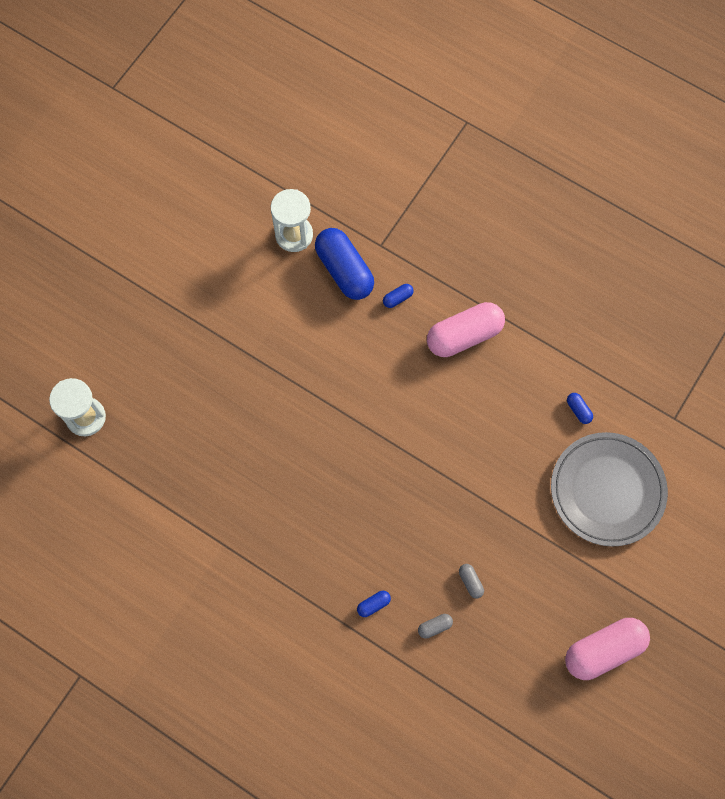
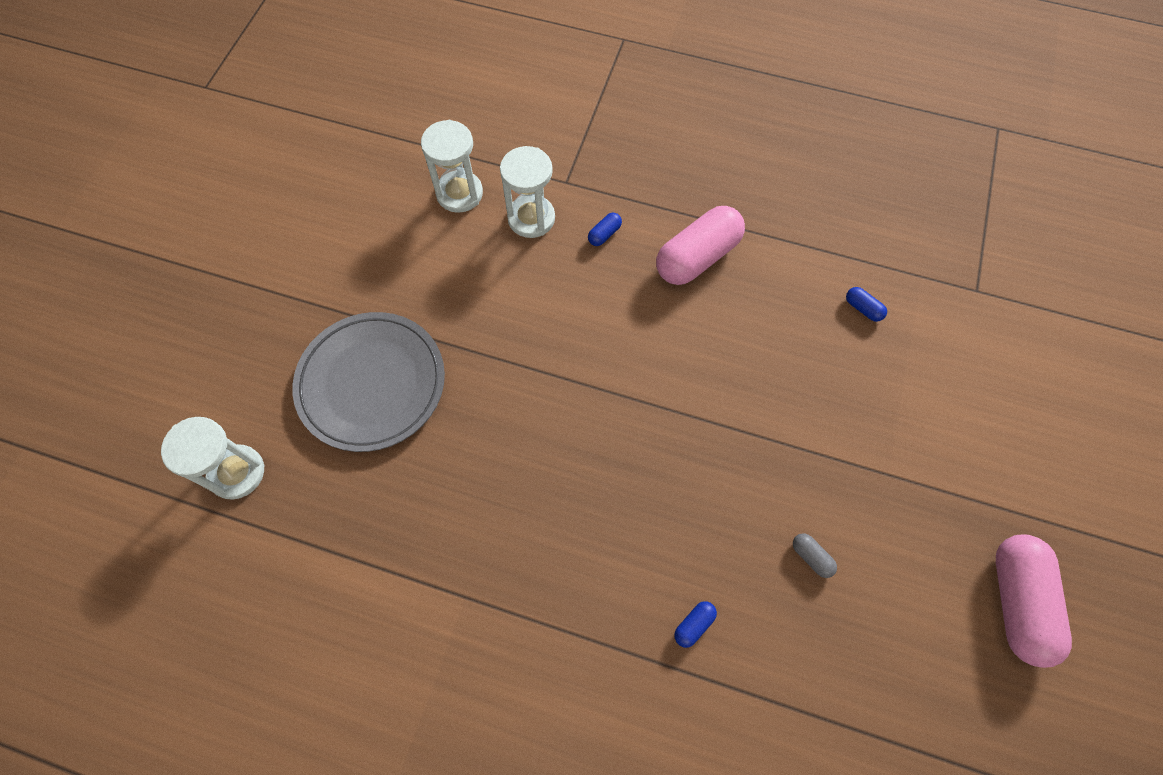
camera: 15 degrees left, 5 degrees down
(344, 270) = (531, 218): blue capsule -> white hourglass
(434, 626) = (786, 632): grey capsule -> none
(603, 650) = (1016, 601): pink capsule -> pink capsule turned 45 degrees counterclockwise
(607, 490) = (935, 394): grey plate -> grey plate (372, 384)

